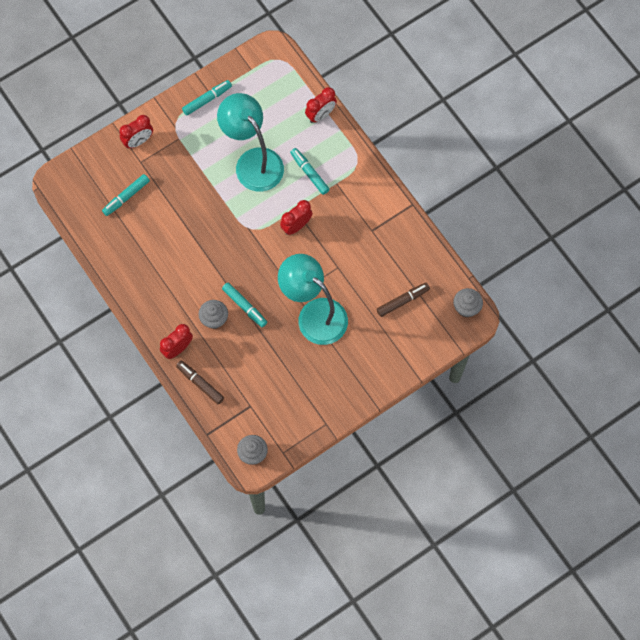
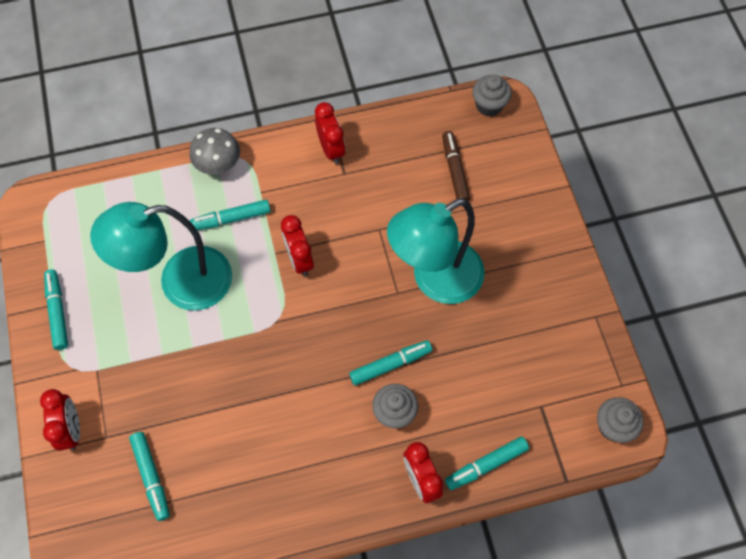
camera: 70 degrees left, 5 degrees down
(200, 383) = (486, 465): brown marker -> turquoise marker
(320, 115) = (155, 178): red clock -> red clock (331, 149)
(346, 149) = (218, 164): none -> grey mushroom

